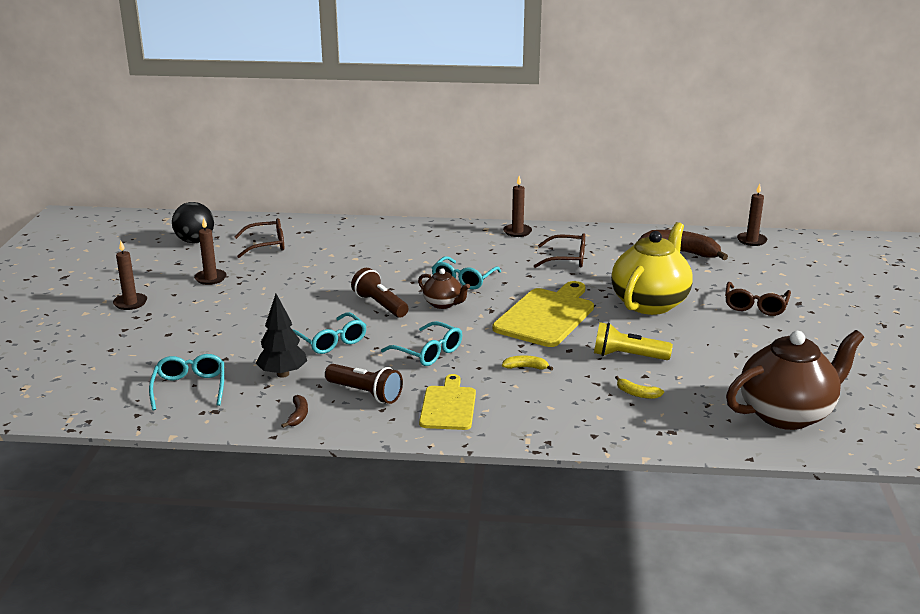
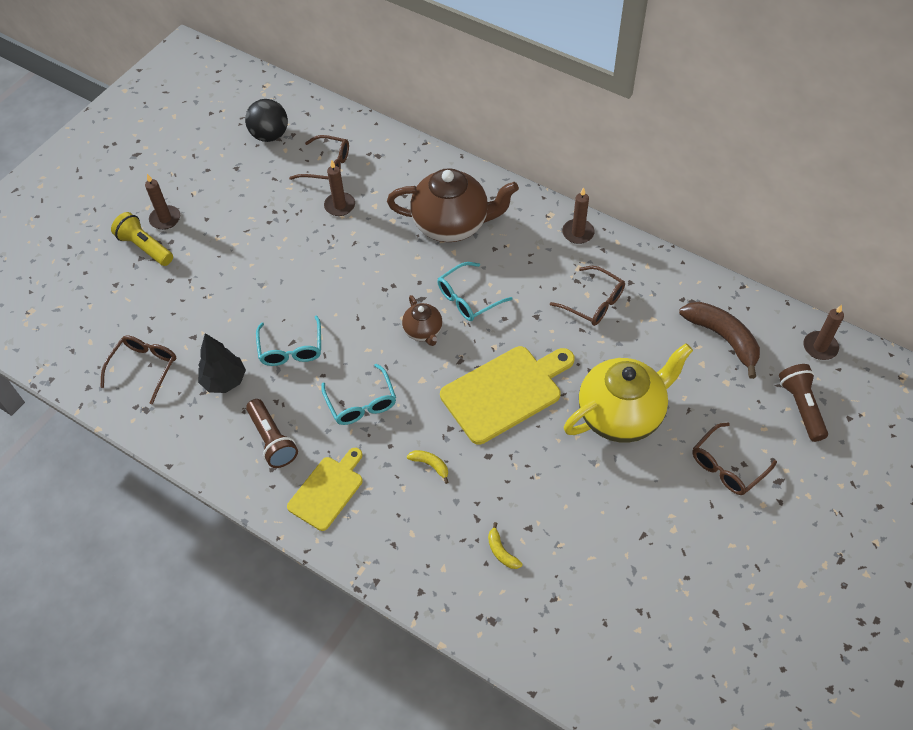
camera: 30 degrees right, 30 degrees up
(190, 388) = (144, 368): turquoise glasses -> brown glasses
(210, 278) = (249, 205): brown candle -> brown candle (339, 205)
(298, 416) = (202, 446): brown banana -> none
(380, 305) = (366, 309): brown flashlight -> brown flashlight (801, 407)
(627, 356) = (535, 491): yellow flashlight -> yellow flashlight (145, 247)
(787, 414) = (618, 649): brown teapot -> brown teapot (452, 224)

